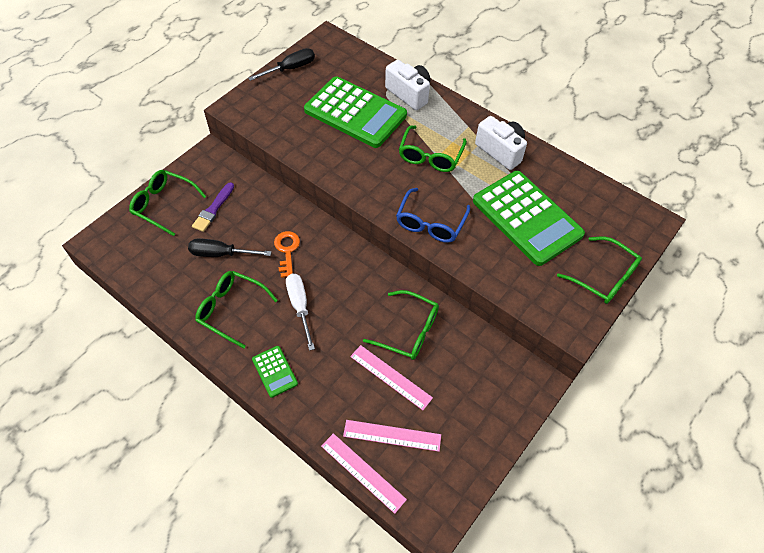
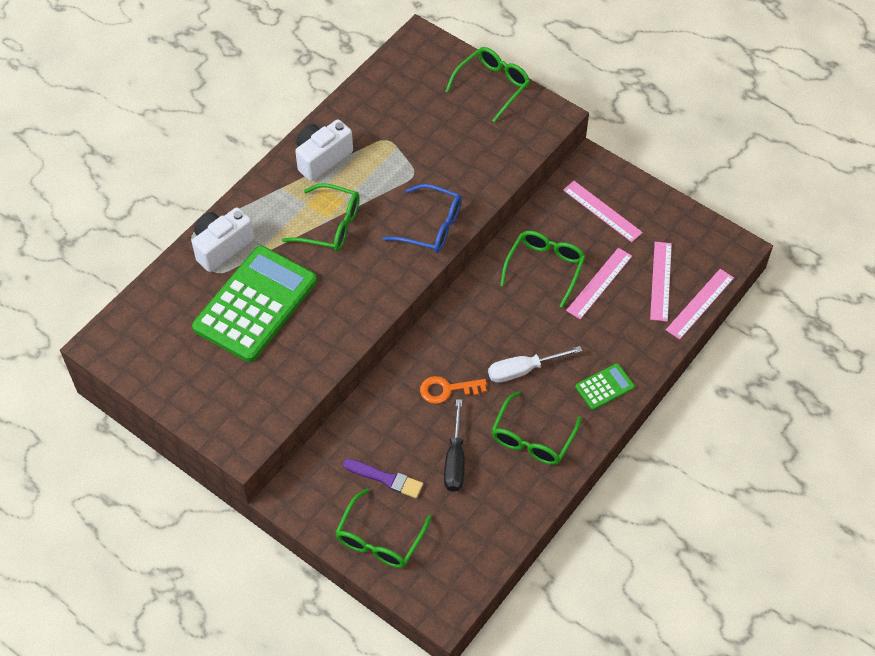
camera: 90 degrees left, 0 degrees up
(290, 68) = (165, 385): black screwdriver -> none
(478, 387) = (602, 211): none -> pink ruler
(527, 218) = (420, 141): green calculator -> none

